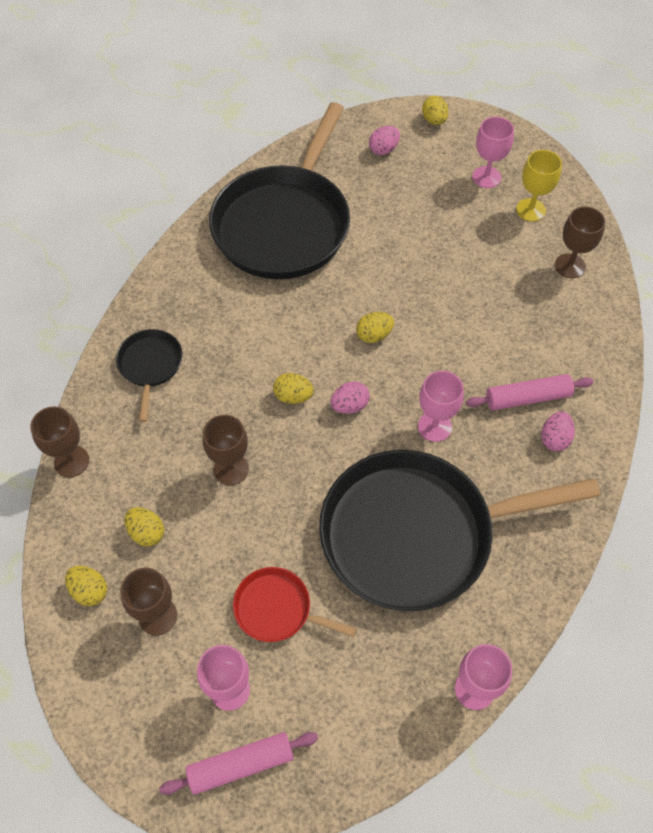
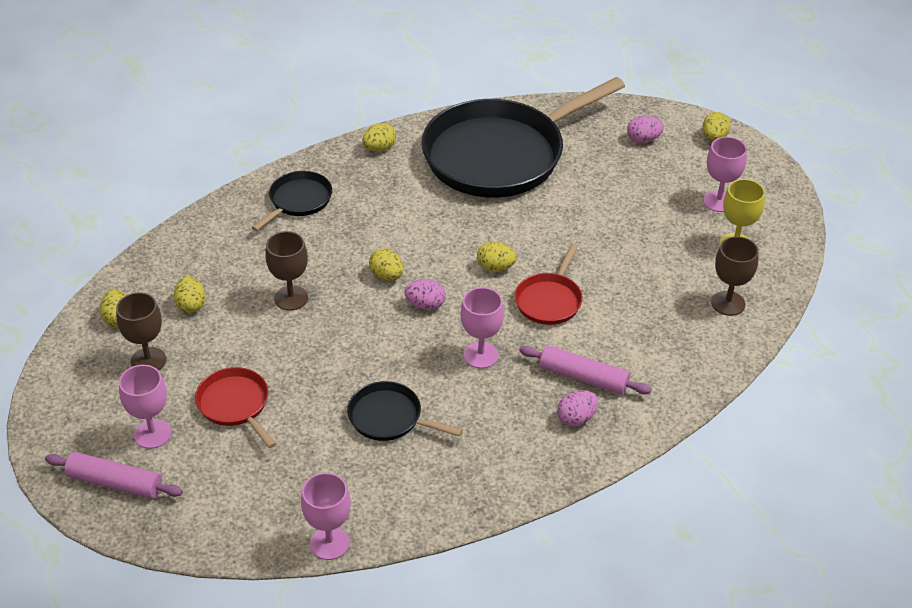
camera: 35 degrees right, 15 degrees down
(71, 461) = (183, 233): brown goblet -> none
(176, 272) = (379, 148): none -> yellow egg
(415, 534) = (389, 417): black pan -> black pan, size x0.43
(442, 342) = (549, 300): none -> red pan

